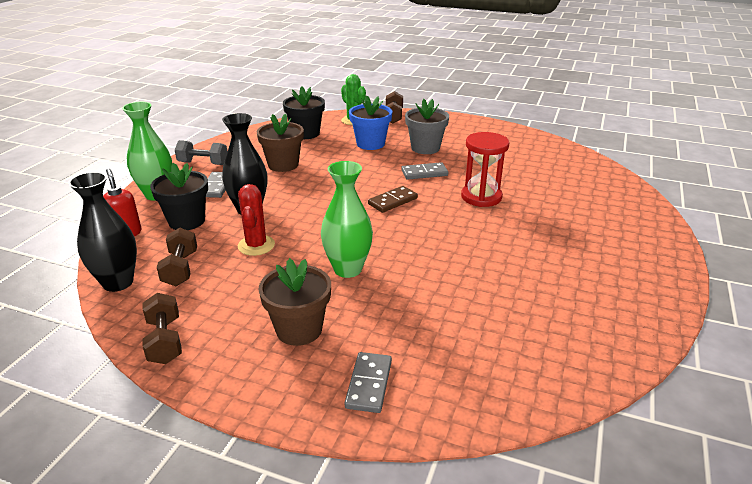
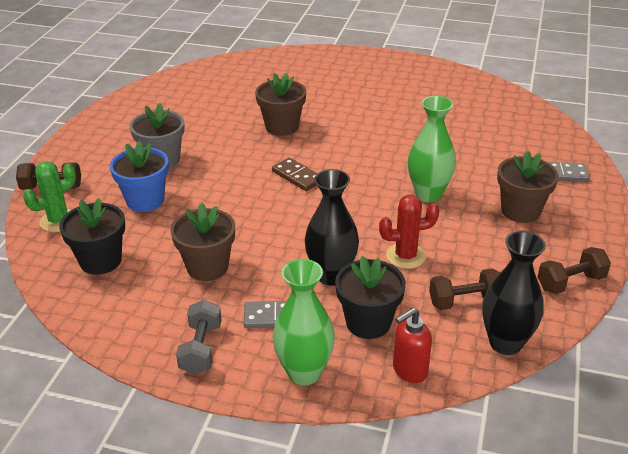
camera: 95 degrees left, 5 degrees up
(424, 173) = (230, 159): grey domino -> none
(481, 197) = (282, 127): red hourglass -> brown flower pot

